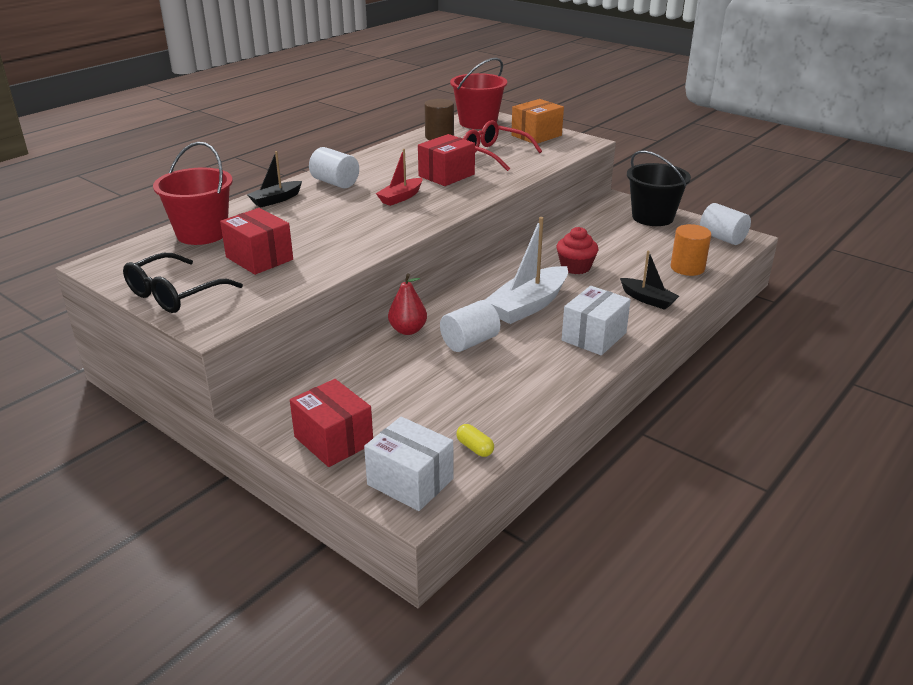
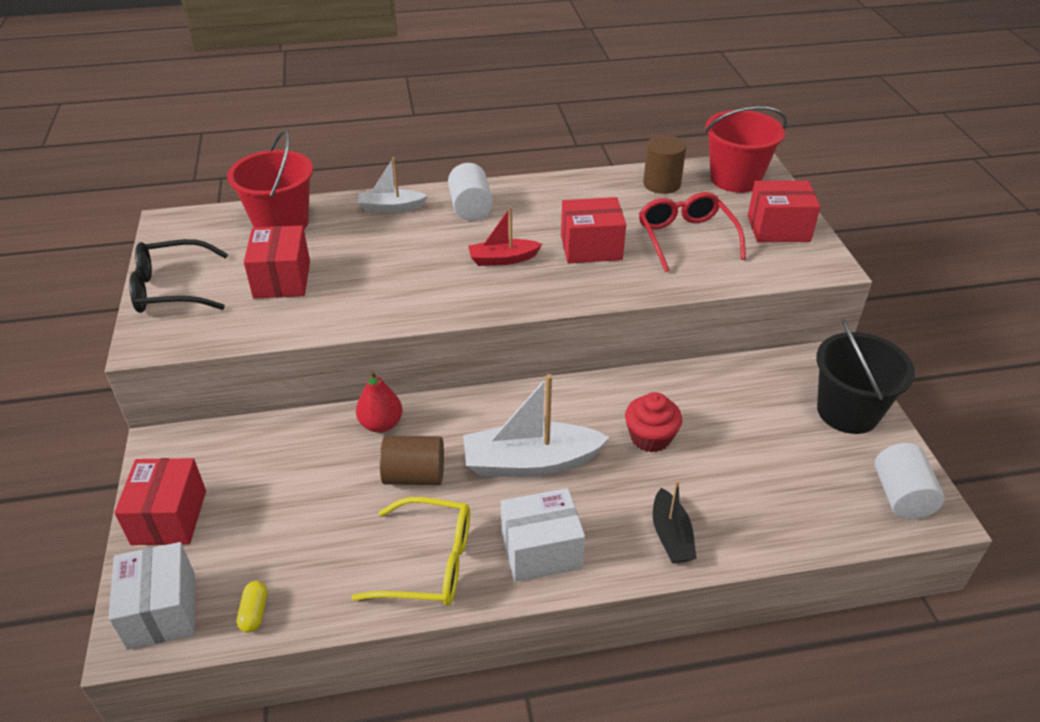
camera: 40 degrees right, 10 degrees up
(276, 200) = (391, 207): black boat -> white boat
(469, 342) = (414, 476): white cylinder -> brown cylinder
(536, 135) = (778, 228): orange box -> red box
(542, 372) = (429, 563): none -> yellow glasses
(687, 268) = (786, 517): orange cylinder -> none

